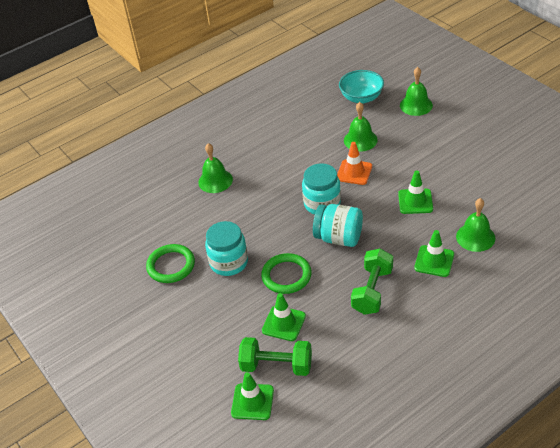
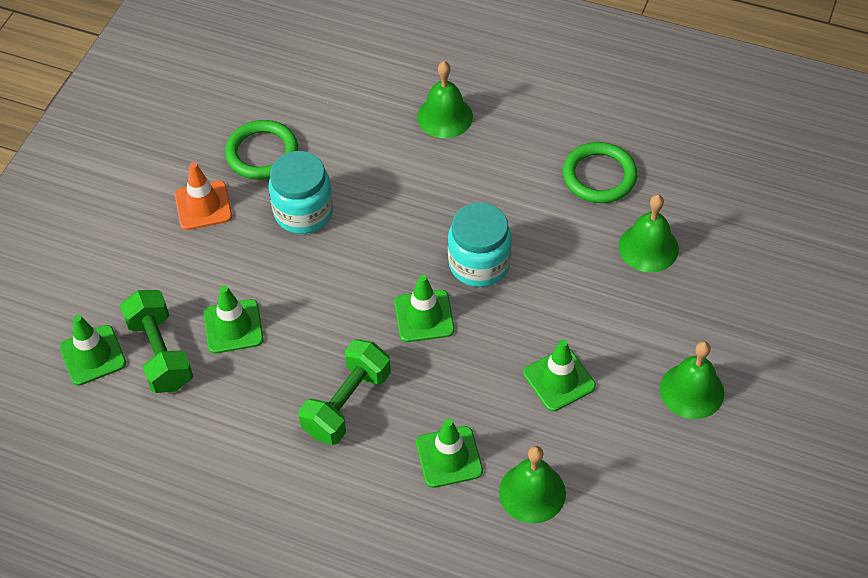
camera: 55 degrees right, 10 degrees up
(286, 276) = (317, 289): green ring -> green ring (599, 176)
(339, 238) = (424, 316): turquoise jar -> green traffic cone
(354, 172) = (571, 272): orange traffic cone -> orange traffic cone (203, 205)
(361, 98) = (749, 203): turquoise bowl -> none
(372, 291) = (347, 403): green dumbbell -> green dumbbell turned 45 degrees counterclockwise
(416, 105) = (786, 284): green bell -> green bell (692, 390)

